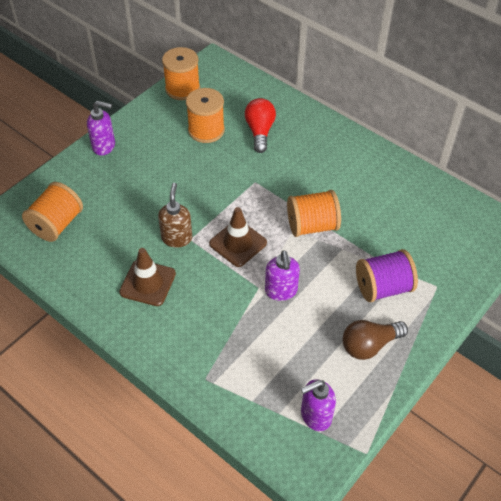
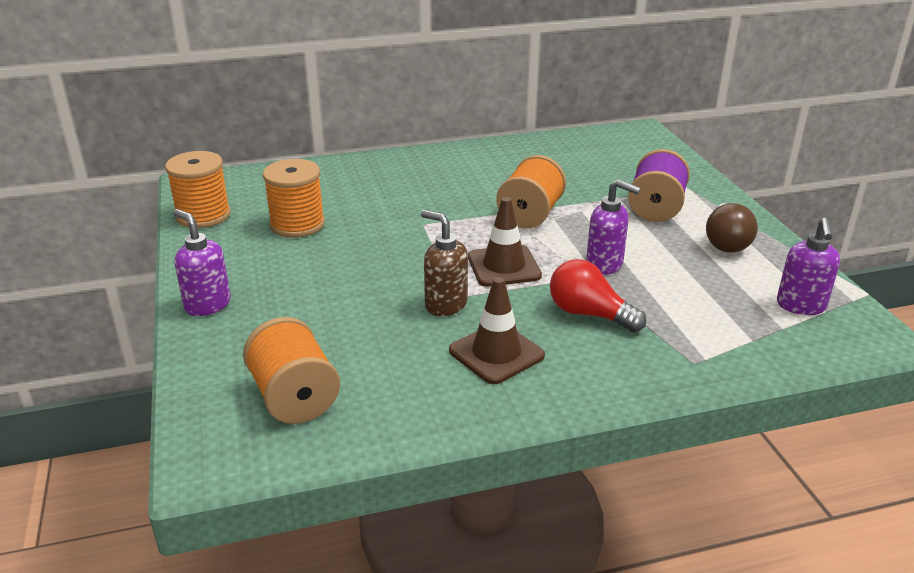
camera: 55 degrees left, 20 degrees down
(104, 146) = (207, 305): purple soap dispenser -> purple soap dispenser turned 90 degrees counterclockwise
(260, 131) = (351, 194): red light bulb -> red light bulb (589, 314)

